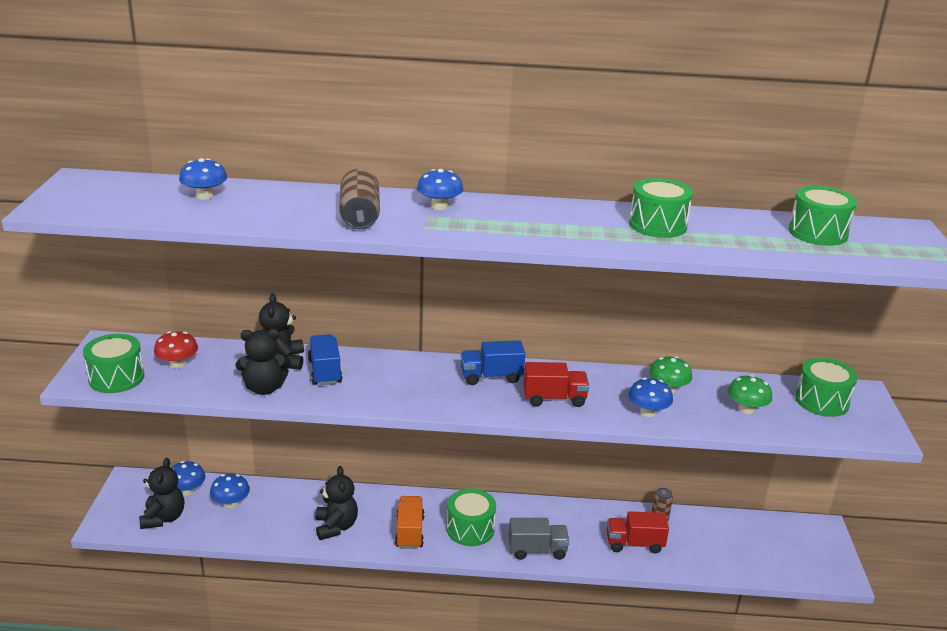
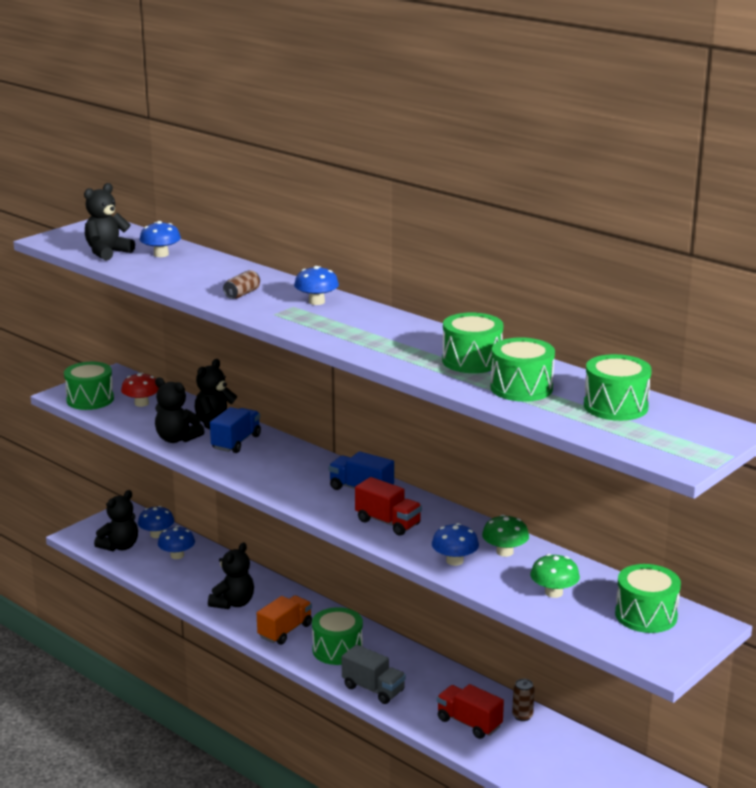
camera: 40 degrees right, 5 degrees down
(142, 207) = (107, 252): none -> black teddy bear
(360, 216) = (242, 294): brown can -> brown can, size x0.57
(734, 238) = (521, 388): none -> green drum

